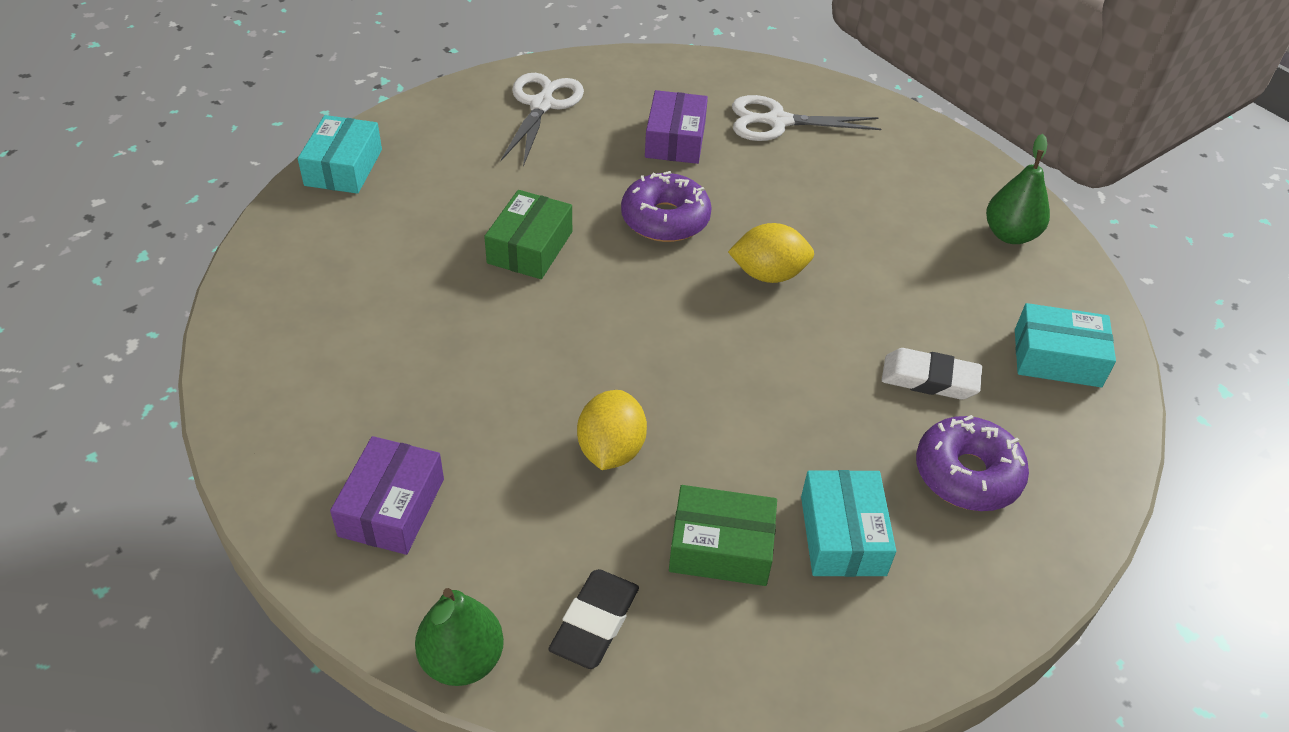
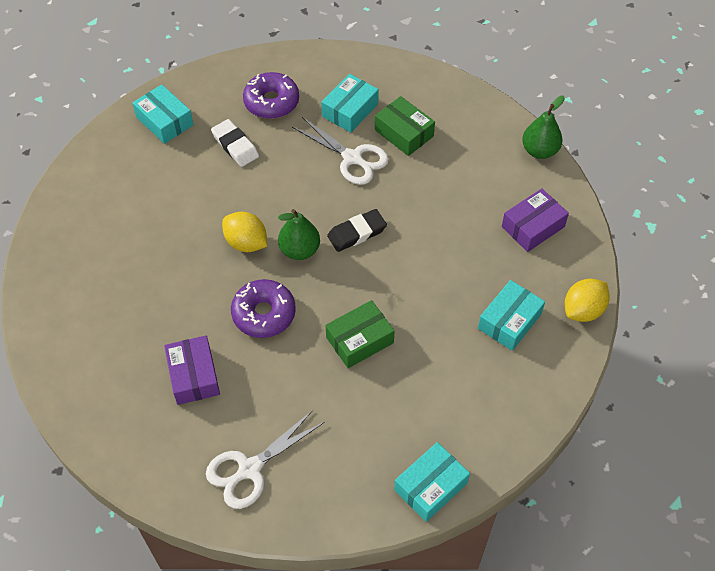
camera: 140 degrees left, 10 degrees up
(349, 357) = (509, 321): none -> turquoise box
(594, 622) = (478, 135): black eraser -> black eraser (357, 233)
(611, 450) = (414, 197): yellow lemon -> yellow lemon (583, 310)
(675, 140) = (193, 376): purple box -> purple box turned 60 degrees counterclockwise
(778, 121) = (112, 351): white scissors -> white scissors (352, 158)
(1010, 235) = (91, 190): green pear -> green pear (299, 250)

